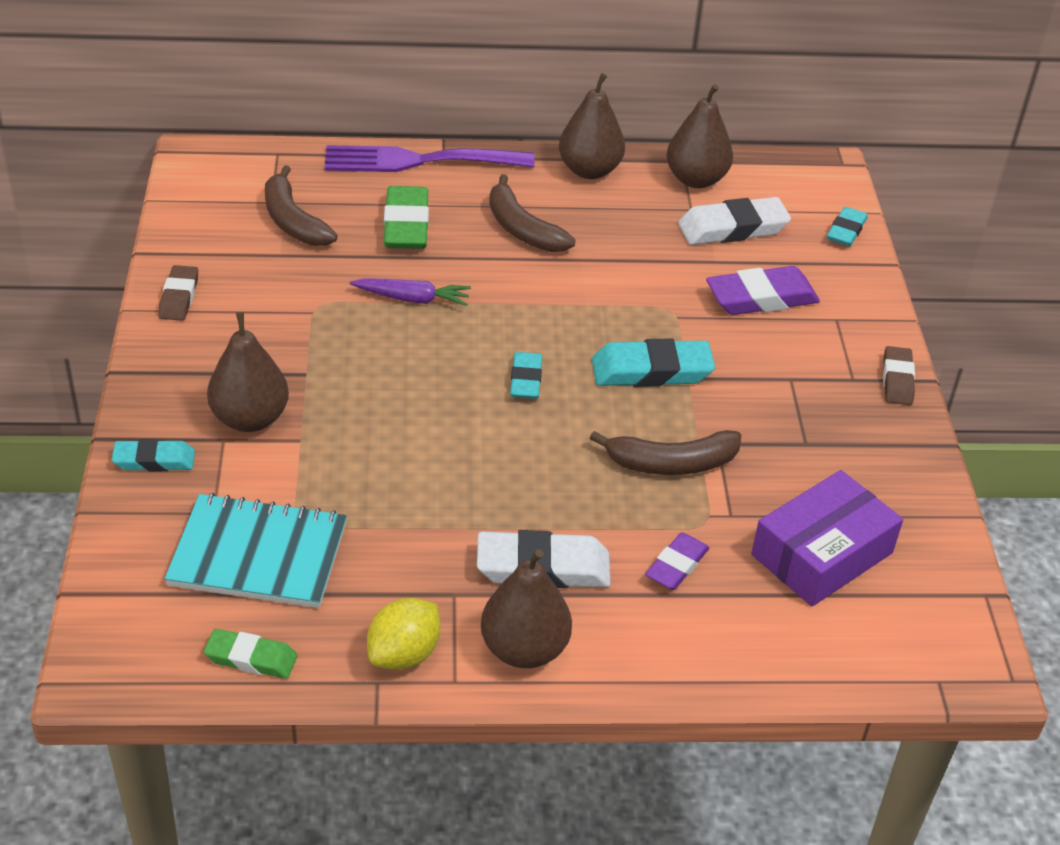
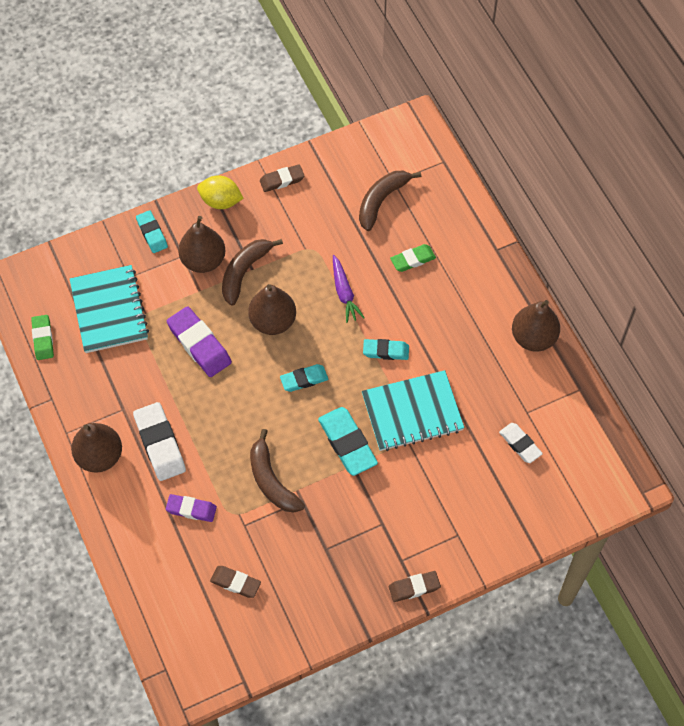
camera: 70 degrees right, 20 degrees up
(404, 654) = (73, 403): yellow lemon -> yellow lemon (221, 201)
(406, 225) = (413, 260): green eraser -> green eraser, size x0.61
(418, 161) = (482, 238): purple fork -> none
(522, 229) = (446, 323): brown banana -> brown banana (244, 272)
(637, 299) = (412, 412): none -> turquoise notebook
(696, 179) = (563, 404): brown pear -> brown pear (273, 321)
(732, 228) = (520, 444): white eraser -> white eraser, size x0.61
(761, 298) = (454, 484): purple eraser -> purple eraser (199, 344)
(821, 553) = (235, 583): purple box -> brown eraser
(846, 231) = (560, 516): turquoise eraser -> turquoise eraser (386, 351)

